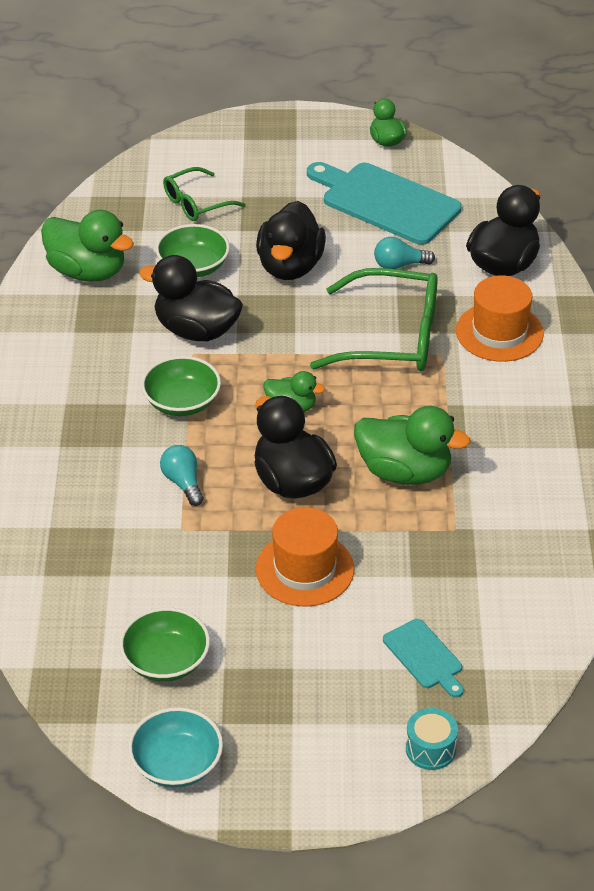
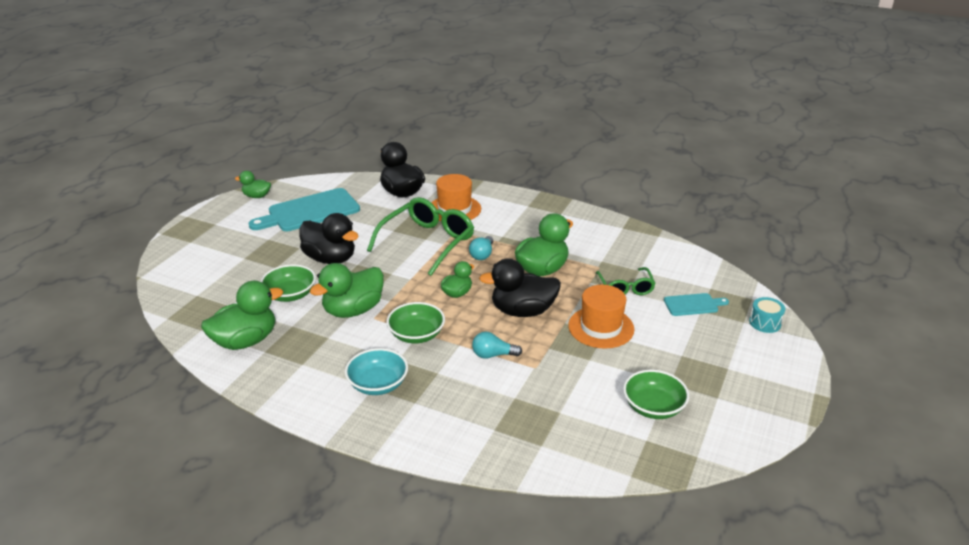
camera: 65 degrees left, 10 degrees down
(176, 764) = (747, 427): turquoise bowl -> turquoise bowl (378, 384)
(196, 203) = (230, 276): green glasses -> green glasses (625, 288)
(196, 330) = (353, 310): black duck -> green duck
(399, 265) = (369, 223): turquoise light bulb -> turquoise light bulb (482, 255)

